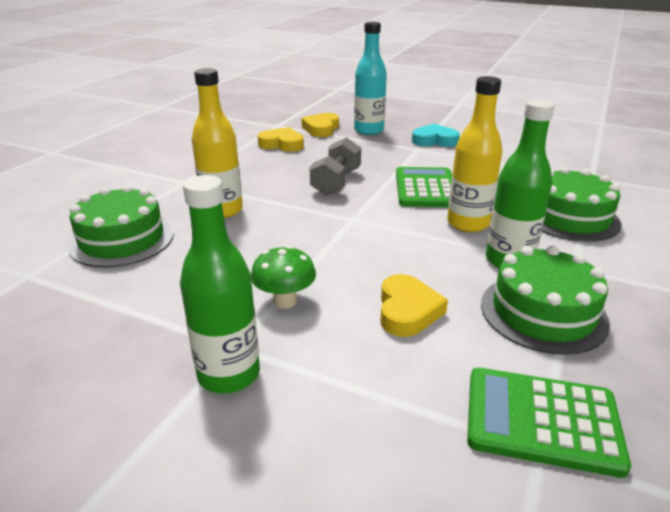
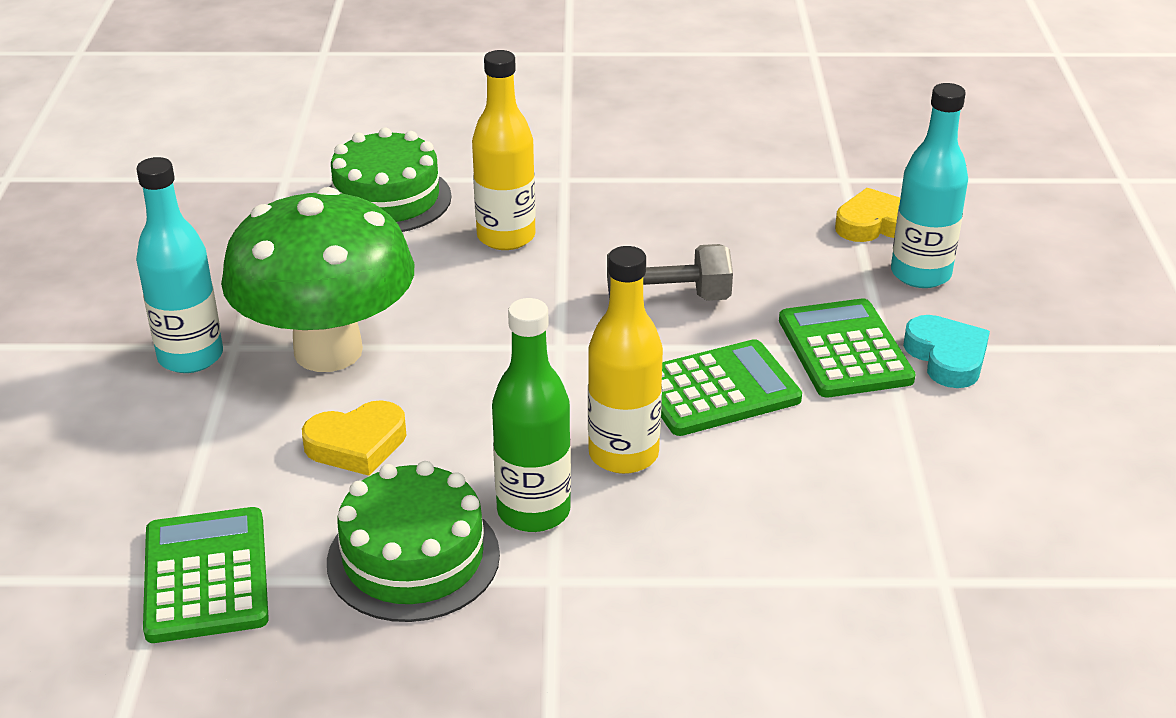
camera: 65 degrees right, 5 degrees up
(229, 374) = (190, 357): green bottle -> turquoise bottle
(282, 144) = (768, 209): yellow heart -> none
(285, 301) = (328, 351): green mushroom -> green mushroom, size x2.36
(414, 156) = (845, 350): none -> green calculator
(570, 217) = (729, 563): green cake -> none

